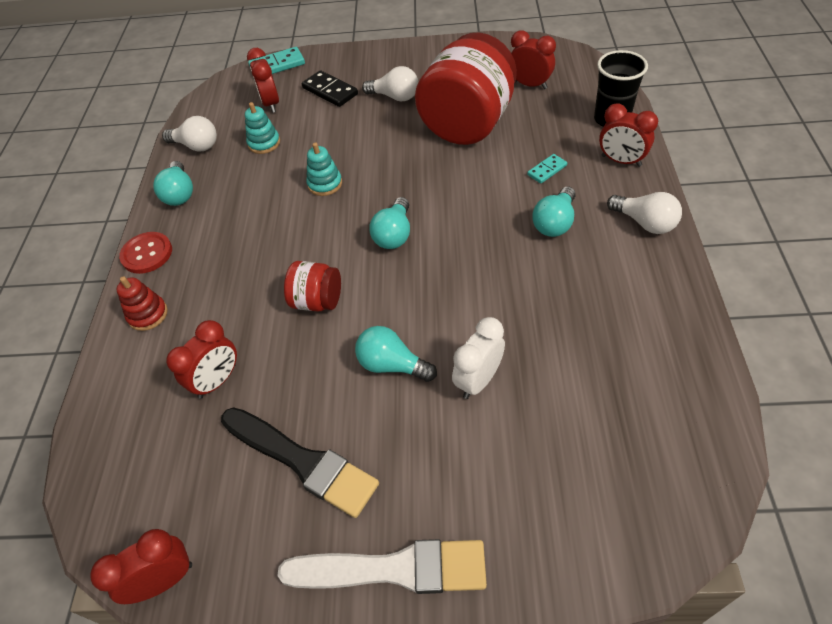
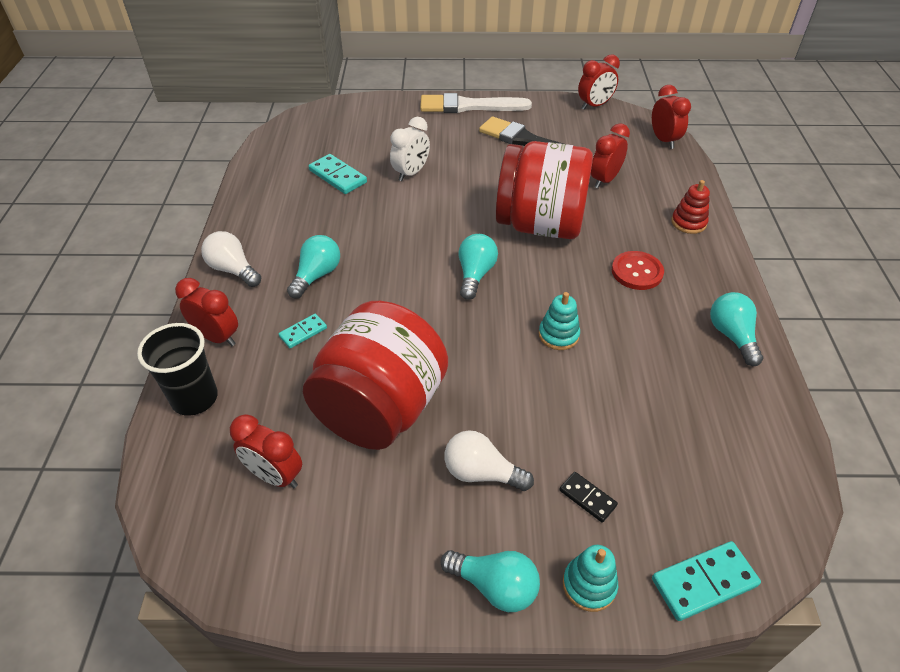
camera: 175 degrees right, 5 degrees down
(147, 254) = (725, 272): red button -> red button (637, 272)
(196, 146) = (753, 406): white light bulb -> none
(264, 143) = (657, 402): turquoise stacking toy -> turquoise stacking toy (589, 585)
(271, 104) = (677, 479): red clock -> red clock (663, 140)
(317, 301) = (540, 225): red jar -> red jar, size x2.12
(330, 91) = (587, 498): black domino -> black domino, size x0.60
(392, 365) = (473, 183): turquoise light bulb -> turquoise light bulb (494, 586)
(580, 368) = (337, 176): none -> turquoise domino

